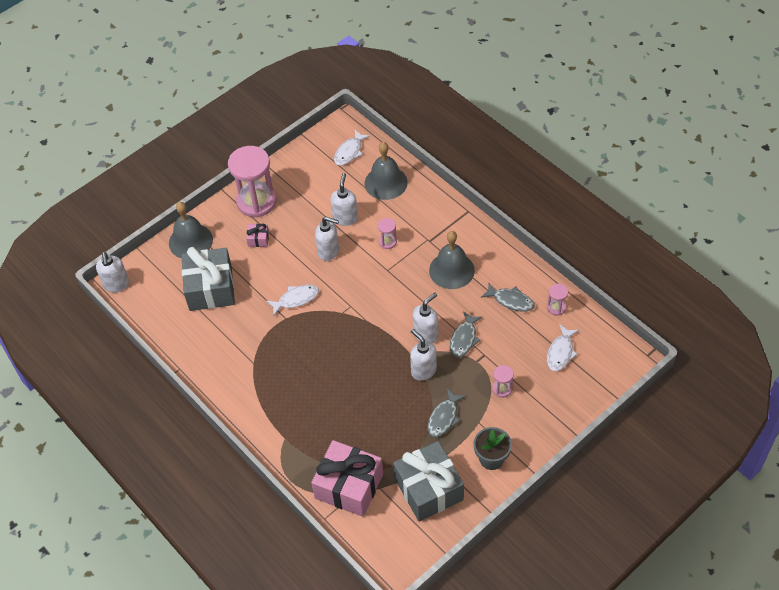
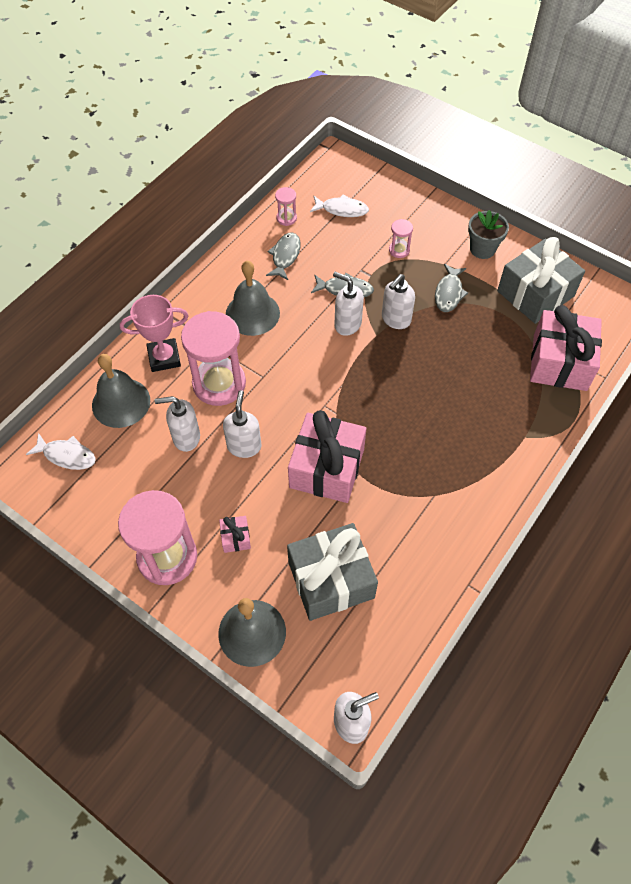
camera: 105 degrees left, 5 degrees up
(296, 299) = (327, 468): white fish -> pink gift
(387, 242) = (219, 384): pink hourglass -> pink hourglass, size x2.29
(420, 210) = (164, 357): none -> pink trophy
(444, 417) = (449, 293): grey fish -> grey fish turned 90 degrees clockwise

